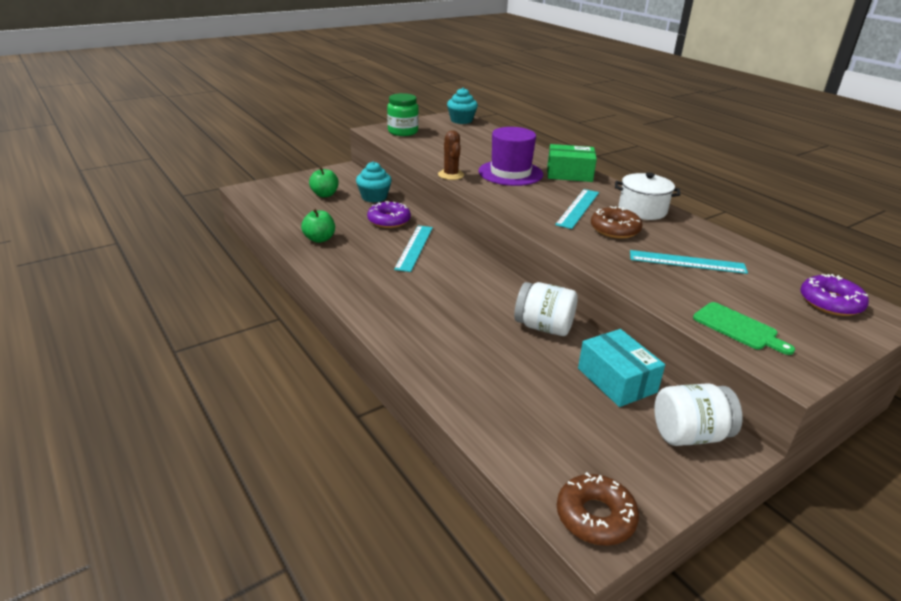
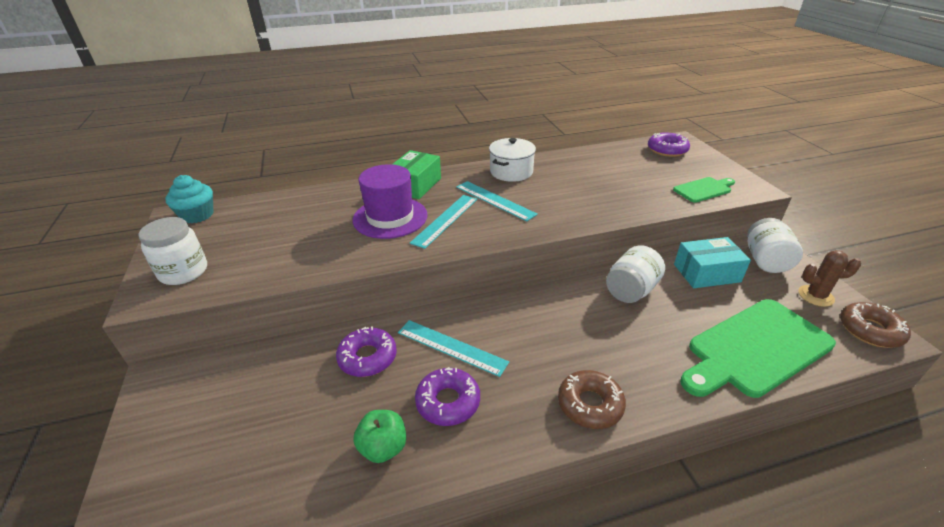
camera: 70 degrees left, 5 degrees up
(325, 195) = (233, 420): green apple -> none
(362, 254) = (448, 402): none -> purple donut
(374, 197) = (286, 360): turquoise cupcake -> none
(403, 132) = (183, 272): green jar -> white jar
(451, 175) = (368, 259): brown cactus -> brown cactus (815, 296)
(499, 407) = (755, 349): none -> green cutting board
(615, 229) = (544, 194): brown donut -> brown donut (590, 404)
(687, 262) = (608, 180): turquoise ruler -> turquoise ruler (445, 220)

